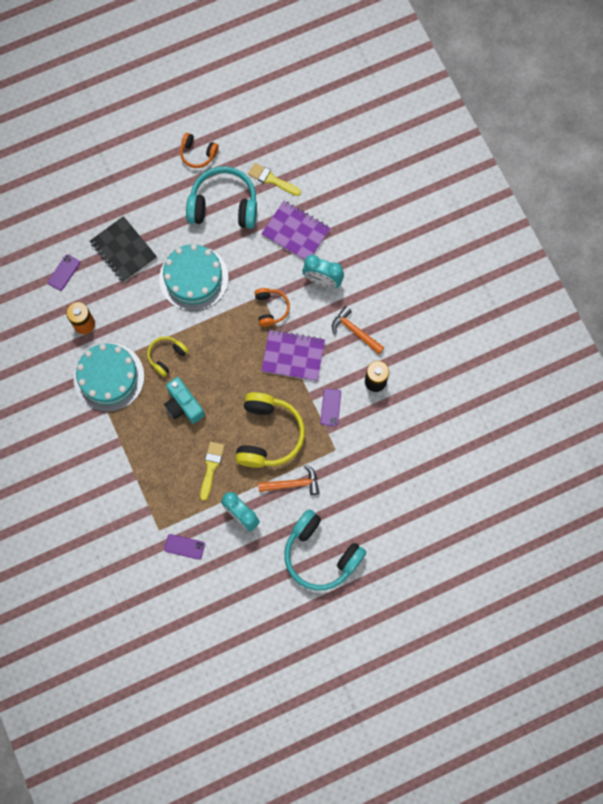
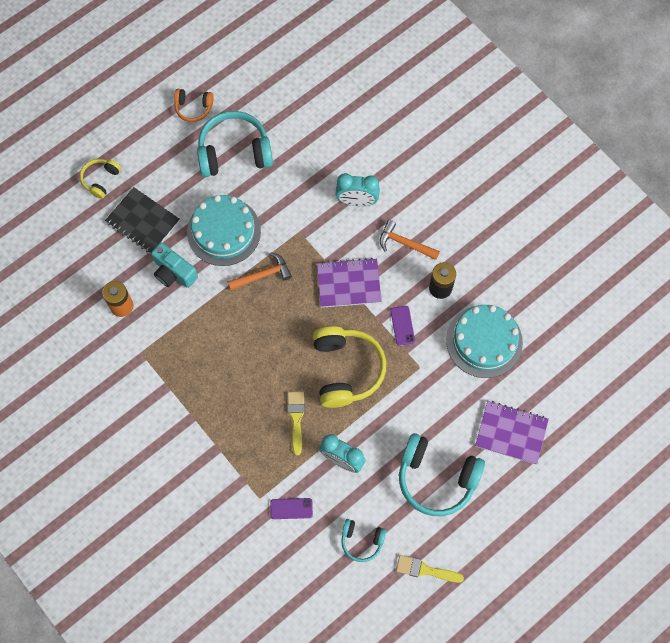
camera: 15 degrees left, 5 degrees down
(64, 272) = (86, 259): purple phone -> none
(109, 377) = (162, 353): turquoise cake -> turquoise cake (484, 341)
(167, 356) = (218, 317): yellow headphones -> yellow headphones (101, 180)
(183, 405) = (249, 362): turquoise camera -> turquoise camera (174, 272)
(238, 592) = (362, 541): none -> turquoise headphones
(271, 308) = (312, 242): orange headphones -> none
(272, 179) = (276, 115): yellow brush -> yellow brush (425, 570)
(293, 484) = (386, 413): orange hammer -> orange hammer (263, 275)
(296, 232) = (315, 160): purple notebook -> purple notebook (511, 433)

